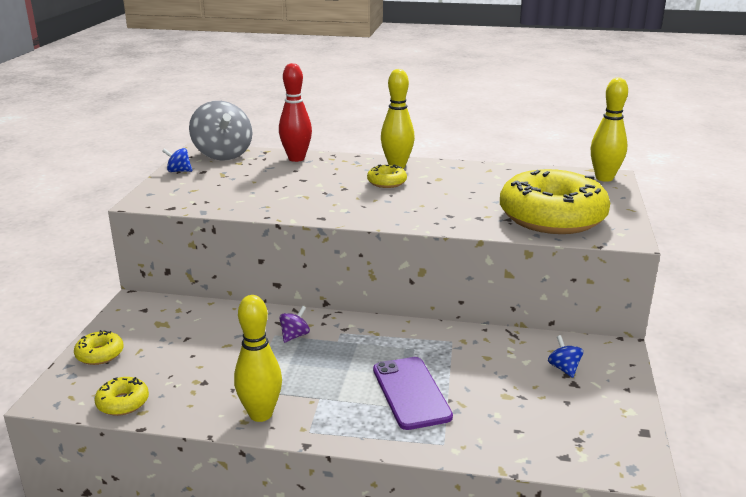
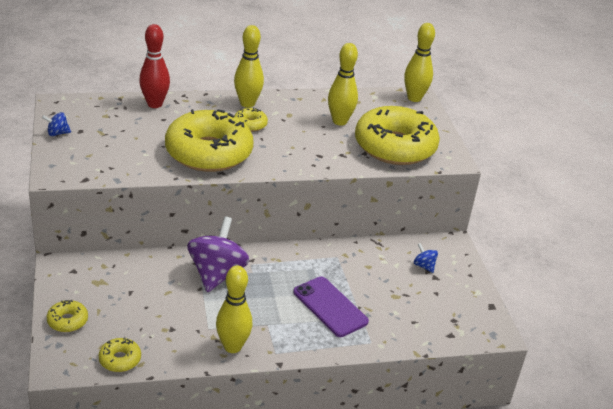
camera: 25 degrees left, 10 degrees up
(223, 155) = (83, 107): grey spinning top -> none
(295, 336) = (217, 274): purple spinning top -> purple spinning top, size x2.29
(321, 200) = (208, 152): none -> yellow donut
(495, 189) = (339, 121): none -> yellow bowling pin

